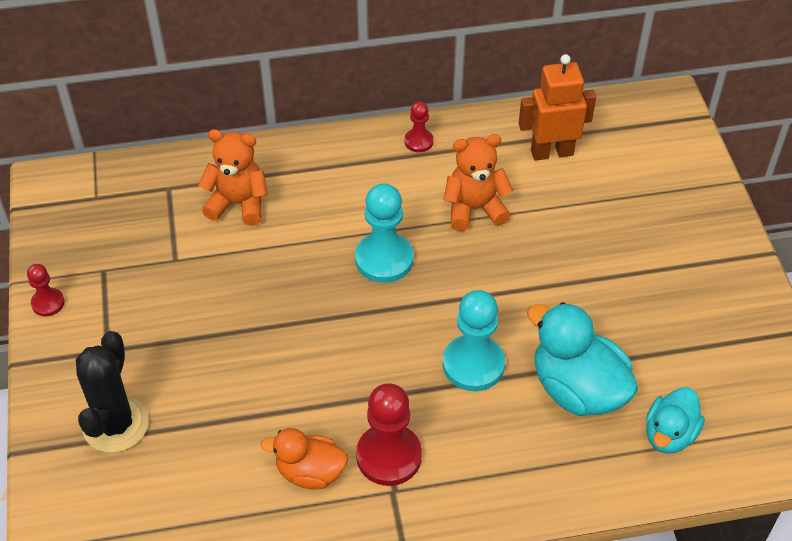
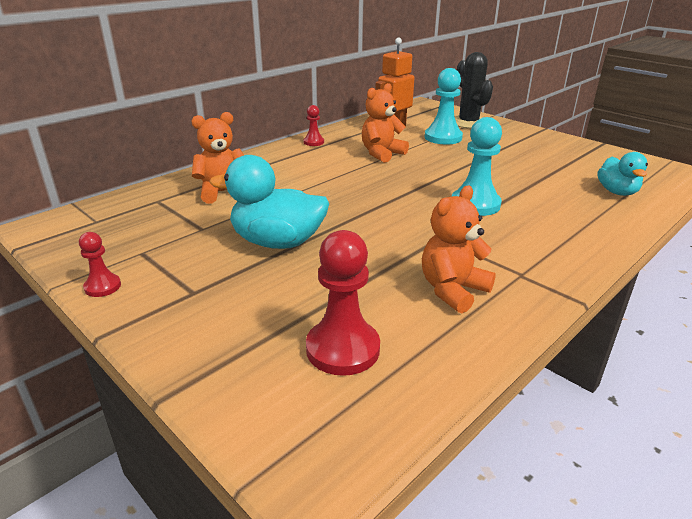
camera: 35 degrees left, 20 degrees down
(116, 424) = (253, 332): black cactus -> black cactus (468, 123)
(310, 472) = (452, 290): orange duck -> orange teddy bear
(384, 259) = (356, 184): turquoise pawn -> turquoise pawn (443, 137)
(389, 456) = (491, 260): red pawn -> red pawn (343, 349)
(577, 389) = (545, 193): turquoise duck -> turquoise duck (277, 242)

